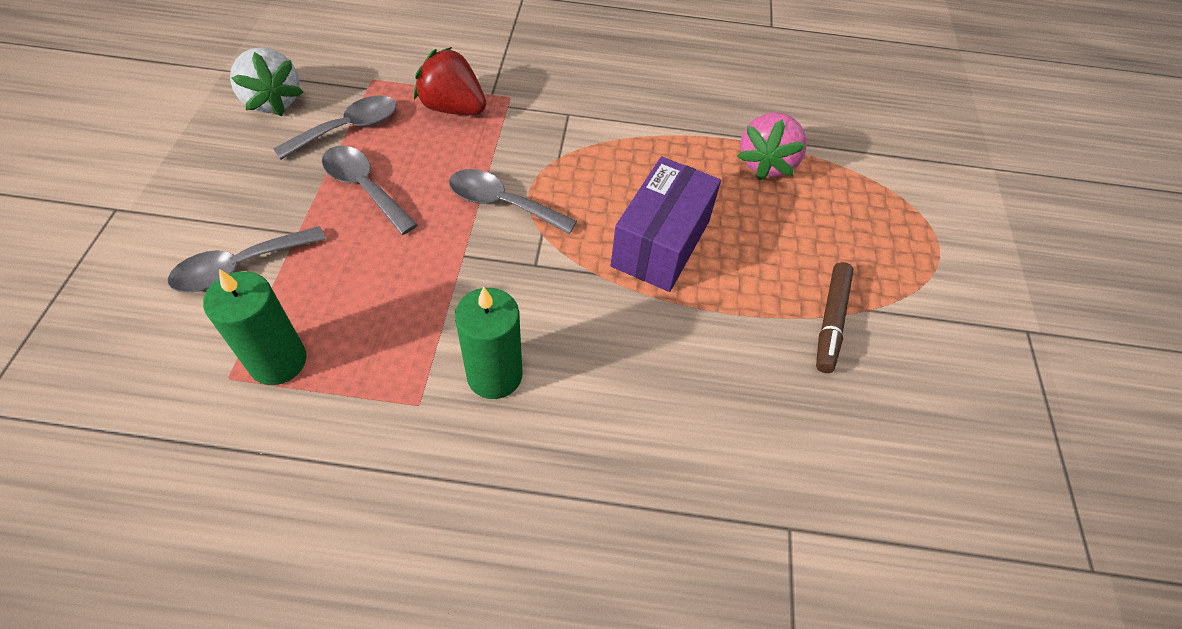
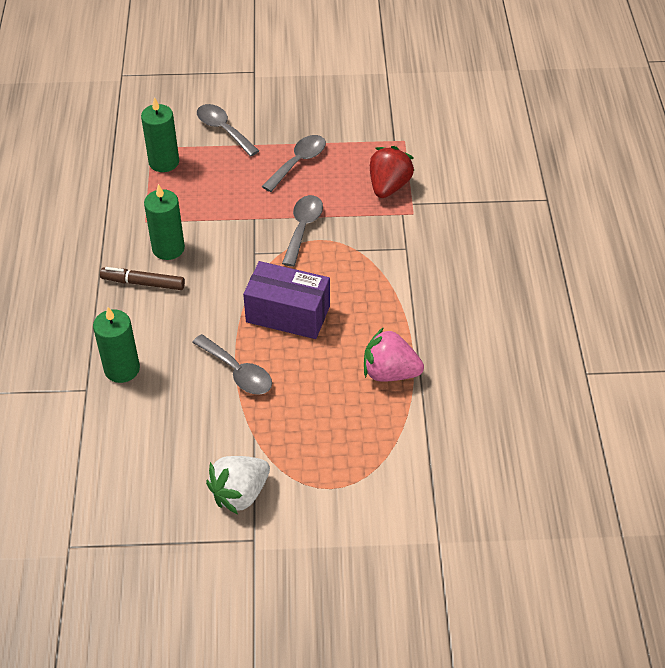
camera: 85 degrees right, 5 degrees down
(273, 101) = (364, 102): white strawberry -> white strawberry (240, 493)
(348, 128) = (350, 142): grey spoon -> grey spoon (238, 372)
(748, 467) = (122, 369): none -> green candle
(831, 321) = (238, 412): brown marker -> brown marker (143, 283)

